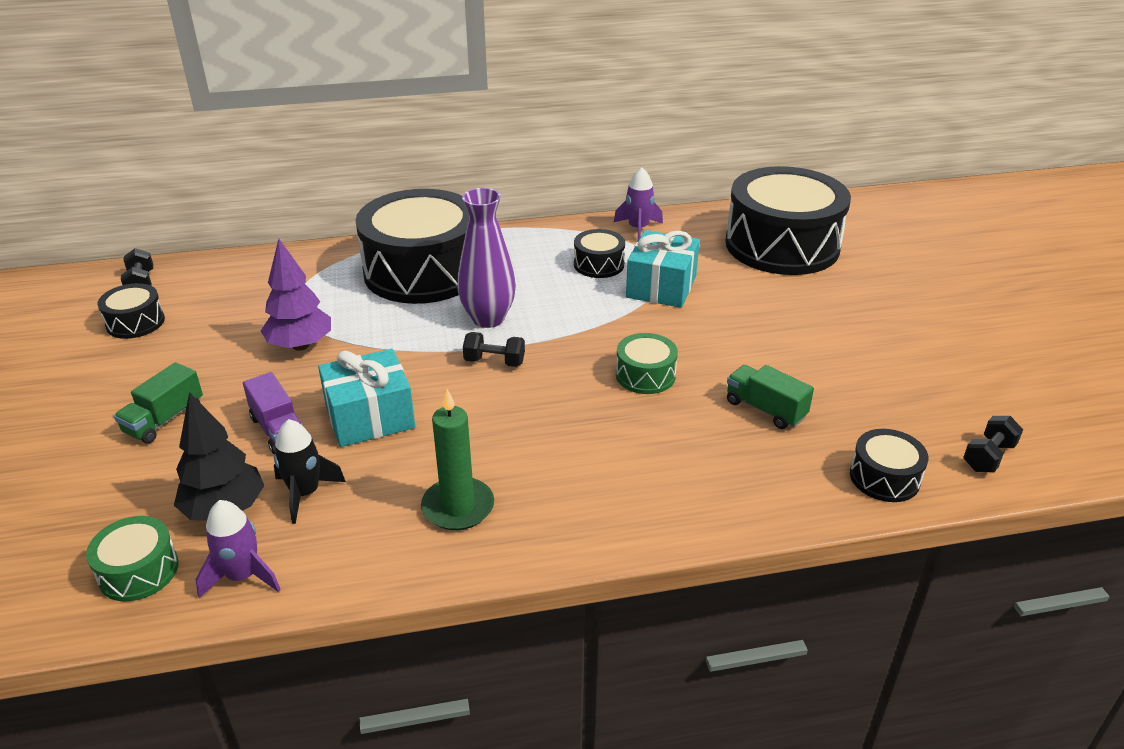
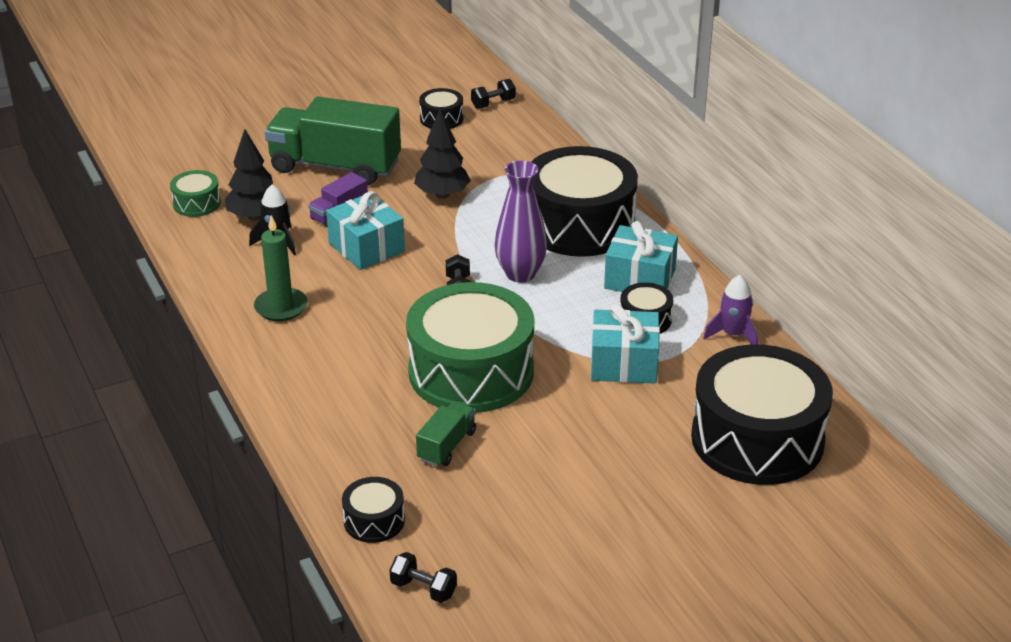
camera: 75 degrees right, 0 degrees up
(164, 420) = (335, 167): green truck -> green truck, size x2.16
(242, 576) = (200, 240): purple rocket -> none
(300, 345) = (442, 195): purple tree -> black tree
(533, 256) = (639, 279): none -> turquoise gift
(645, 375) = (471, 372): green drum -> green drum, size x2.30

